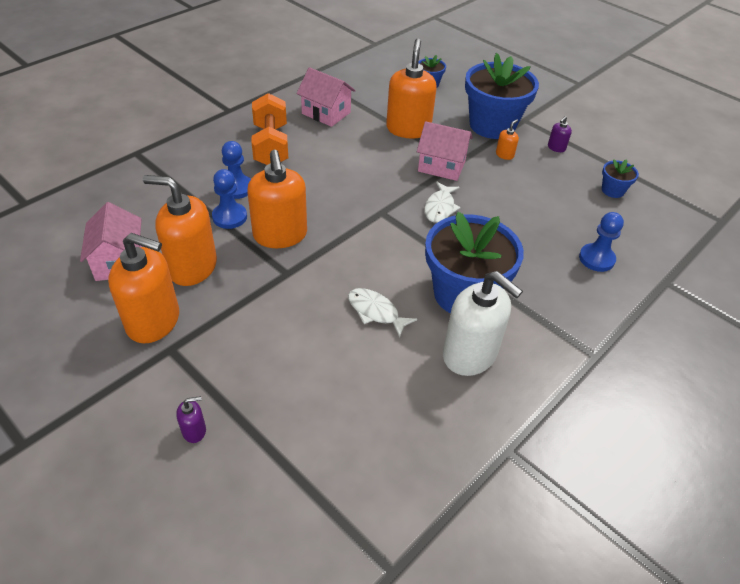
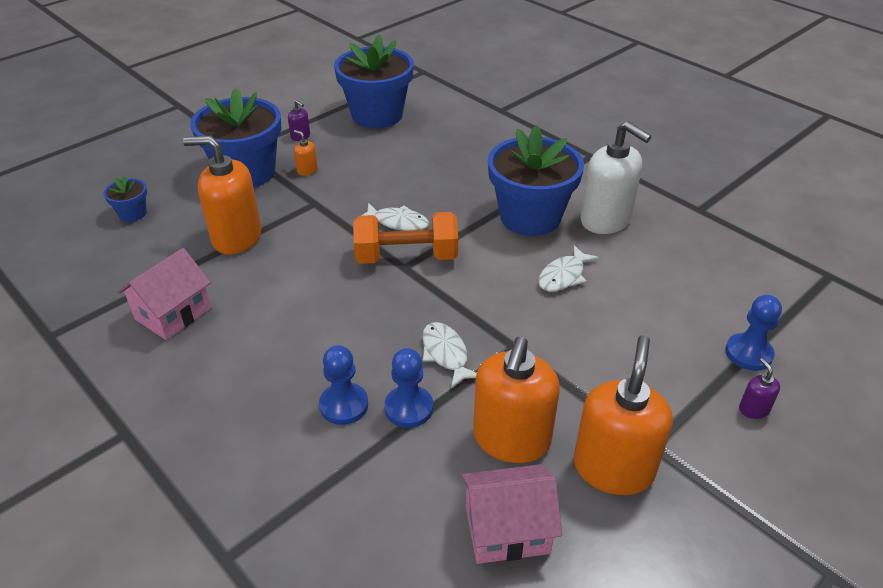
camera: 85 degrees left, 5 degrees down
(271, 145) = (244, 372): orange dumbbell -> orange dumbbell (406, 257)
(280, 235) = (446, 354): orange soap dispenser -> white fish
(441, 166) = (321, 216): pink house -> none
(470, 354) = (605, 220): white soap dispenser -> white soap dispenser turned 90 degrees clockwise
(596, 259) = (475, 138): blue pawn -> blue pawn (748, 353)
(612, 190) = (377, 115): blue flower pot -> blue flower pot, size x2.26

